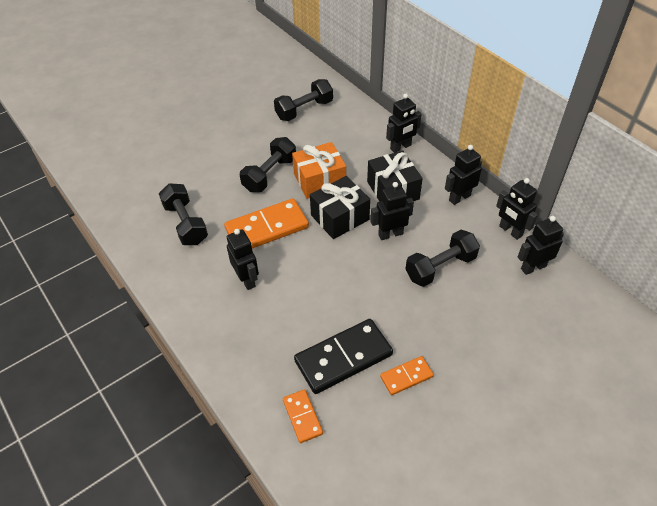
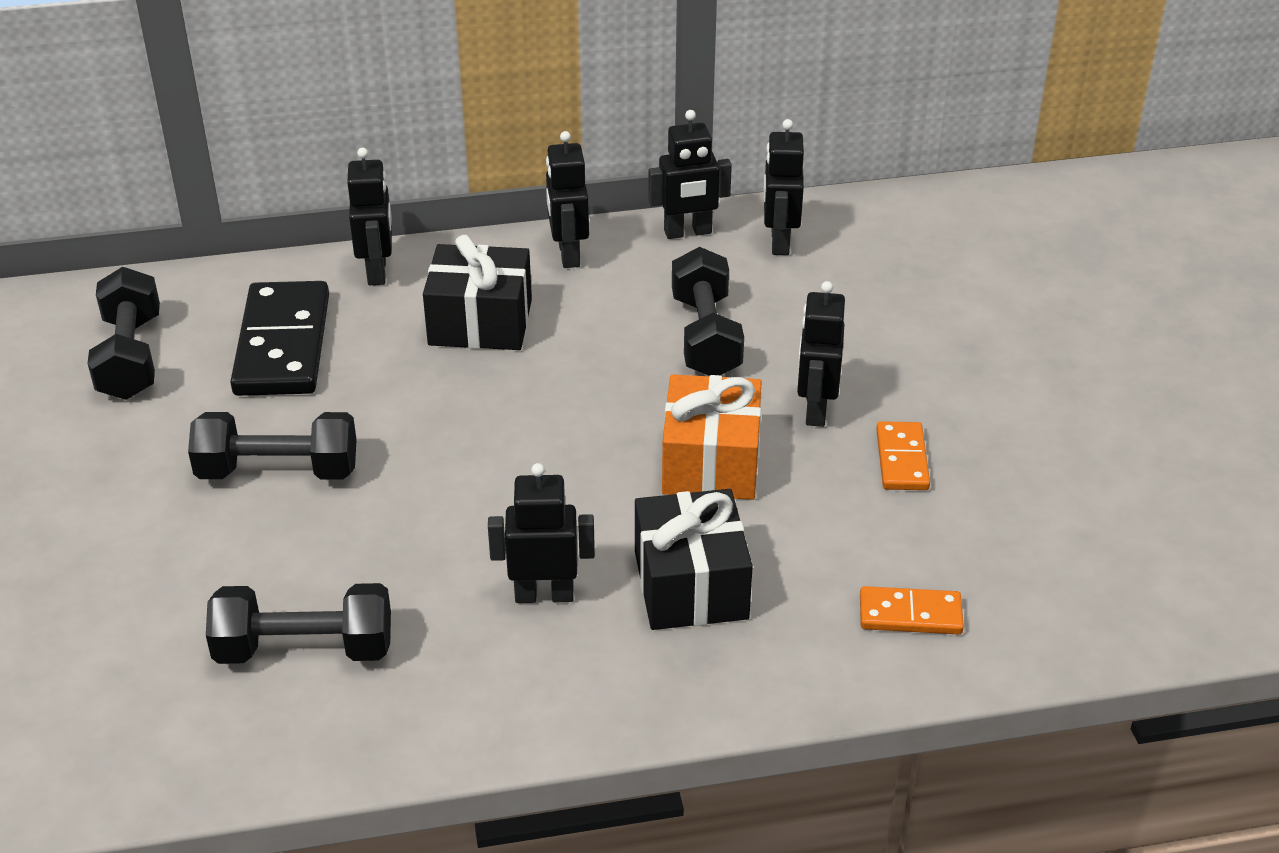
camera: 65 degrees left, 10 degrees down
(267, 228) = (429, 523): orange domino -> none
(269, 174) = (278, 471): black dumbbell -> black dumbbell turned 60 degrees counterclockwise
(319, 180) = (365, 406): orange gift -> orange gift (710, 462)
(340, 217) = (489, 413): black gift -> black gift (691, 585)
(343, 357) = (818, 521): black domino -> black domino (282, 345)
(390, 234) = (584, 364): black robot -> black robot (815, 409)

